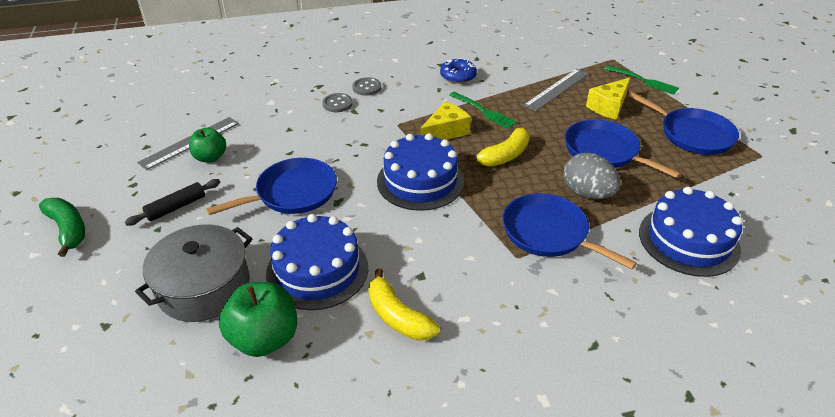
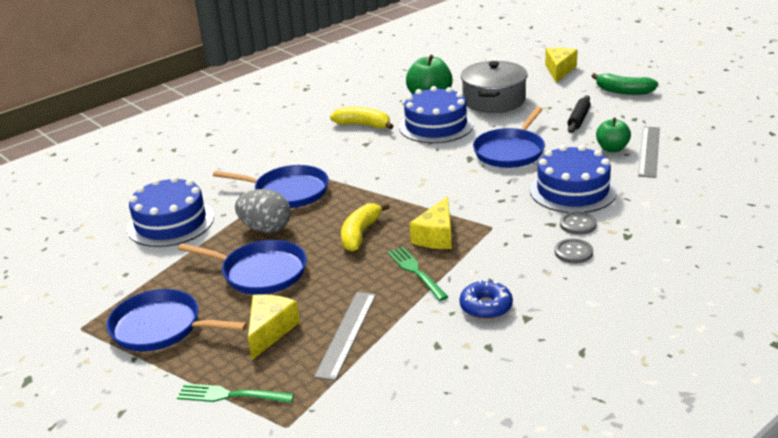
camera: 155 degrees right, 10 degrees down
(51, 312) = (559, 70): none -> yellow cheese
(420, 181) = (419, 190): blue cake -> blue cake (572, 190)
(483, 111) = (416, 272): green fork -> green fork turned 45 degrees clockwise

